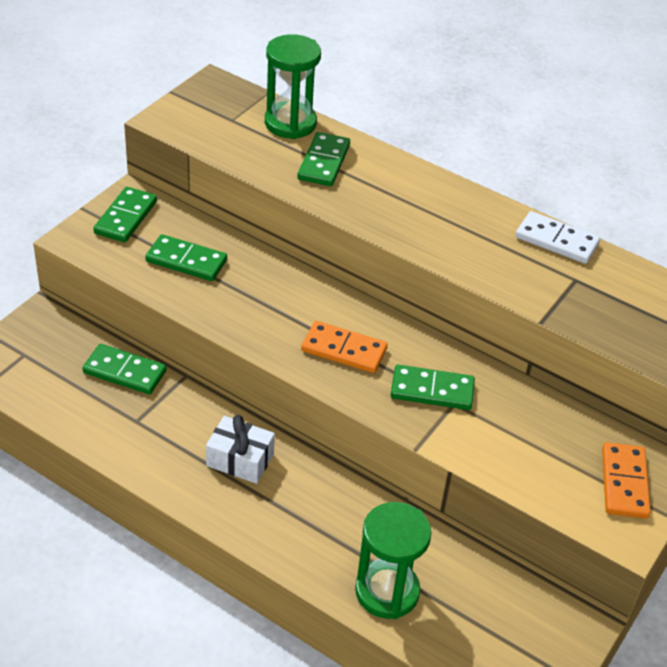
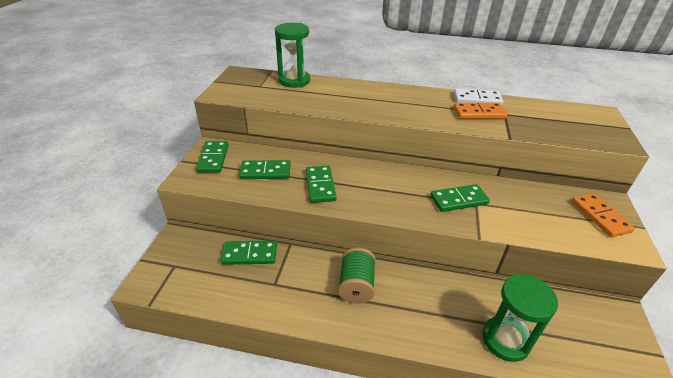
camera: 20 degrees left, 5 degrees down
(240, 460) = (356, 285): white gift -> green spool
(324, 162) = (327, 93): green domino -> green domino (320, 186)
(344, 350) = (393, 193): orange domino -> orange domino (479, 113)

